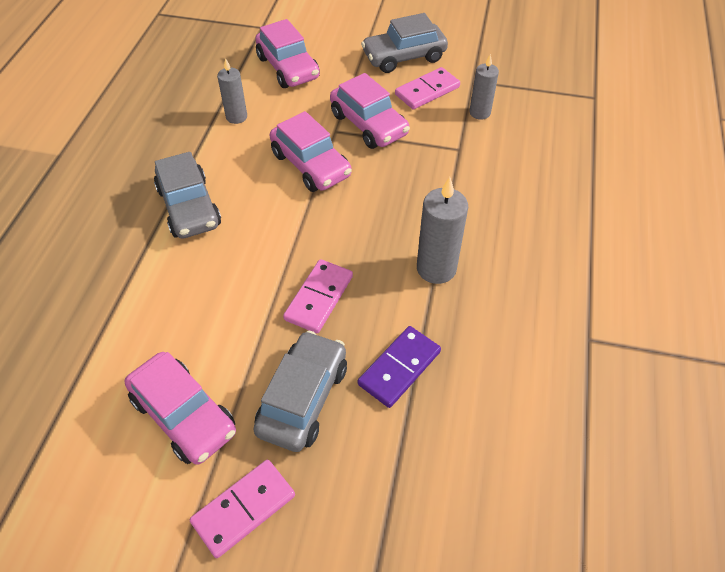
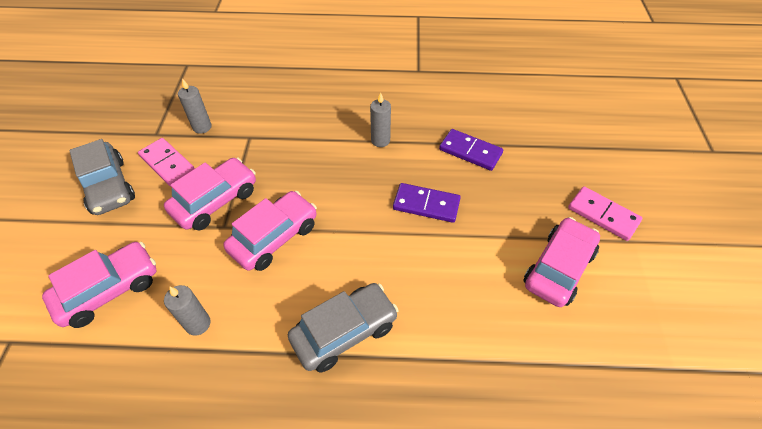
camera: 100 degrees left, 0 degrees up
(303, 398) = (514, 199): grey car -> none
(319, 298) = (426, 205): pink domino -> purple domino
(436, 268) = (380, 140): grey candle -> grey candle, size x0.64

